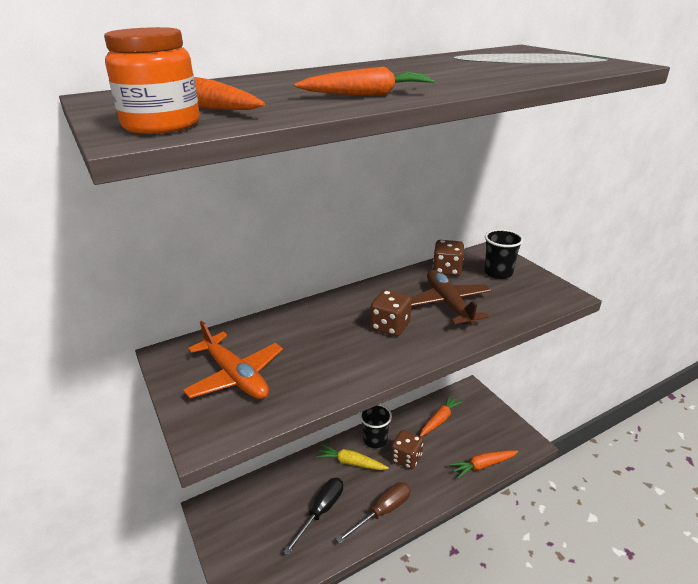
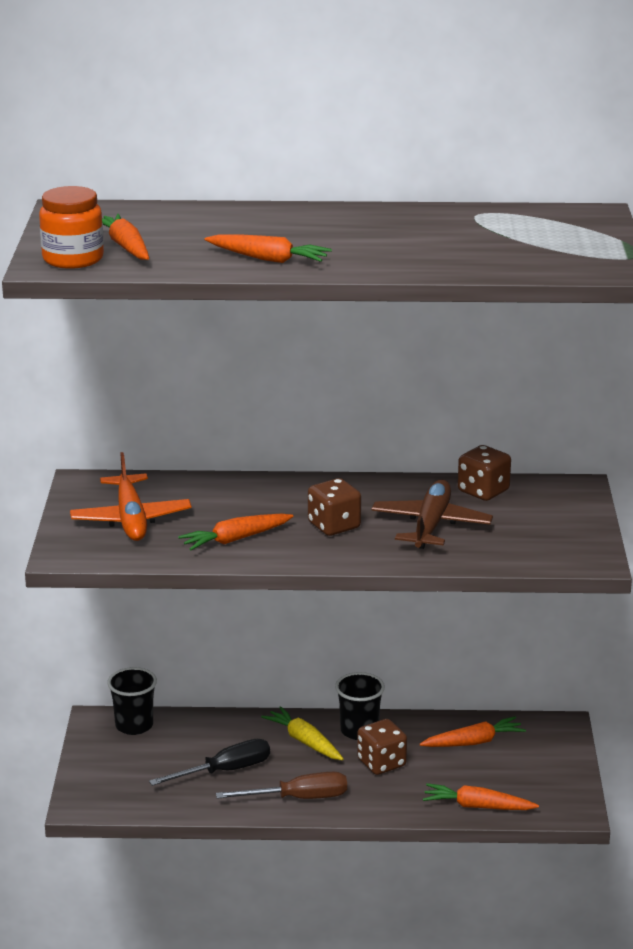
camera: 30 degrees right, 5 degrees down
(335, 364) = (236, 539): none -> orange carrot
(498, 273) = (545, 513): black cup -> black cup (134, 725)

